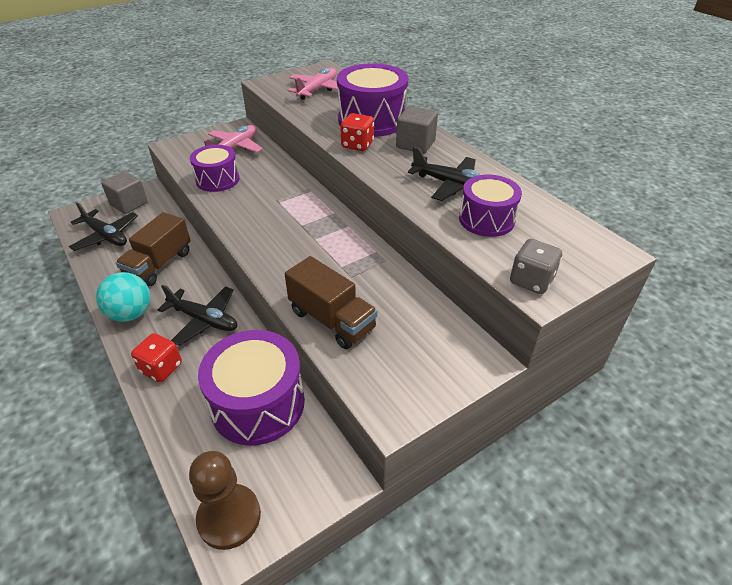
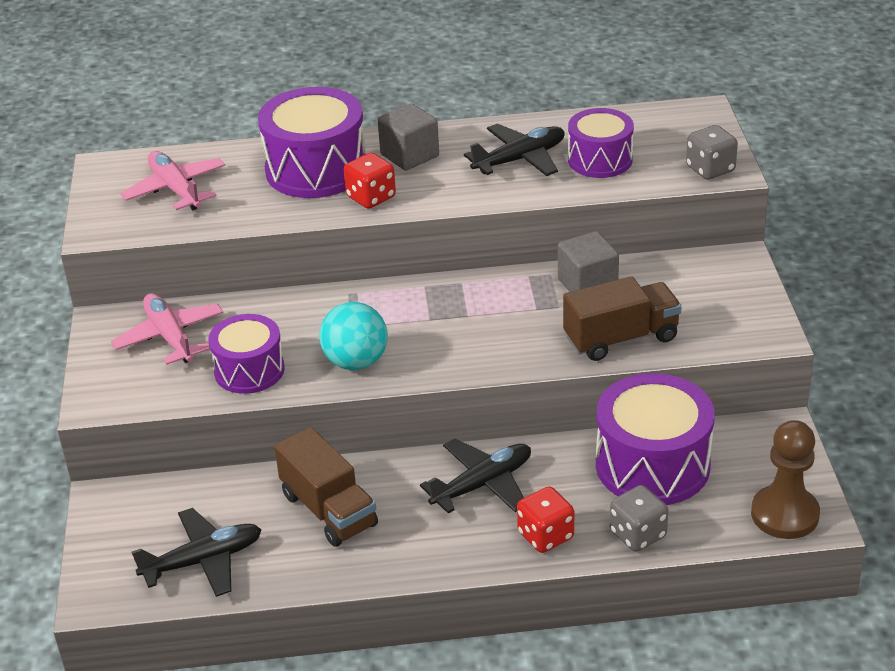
camera: 60 degrees left, 5 degrees down
(129, 204) = (128, 524): grey cube -> grey cube (587, 284)
(131, 314) = (420, 552): turquoise ball -> turquoise ball (356, 362)
(176, 420) = (637, 534): none -> grey dice

